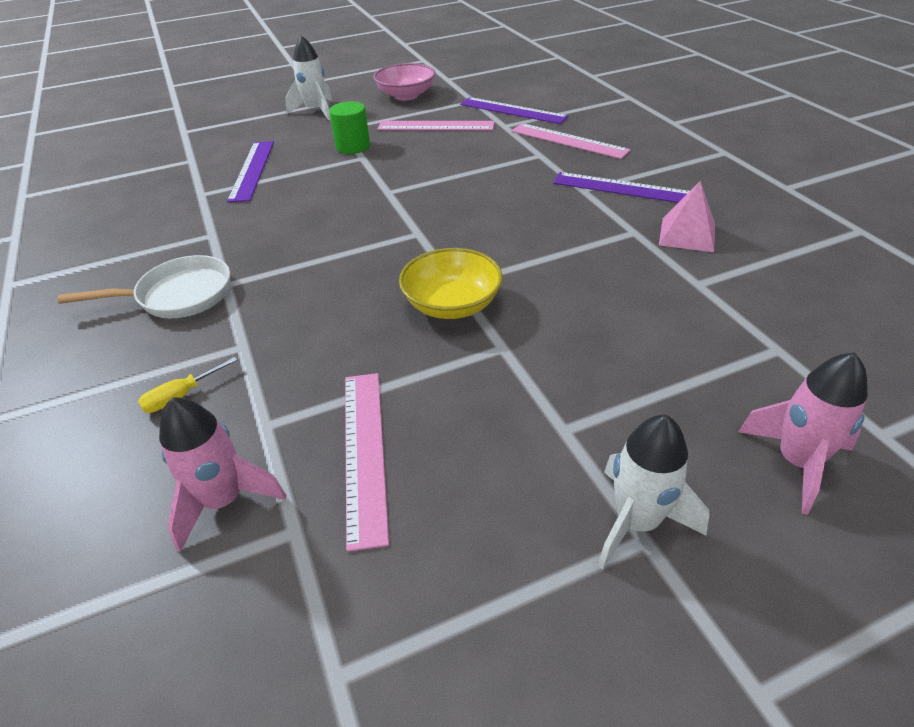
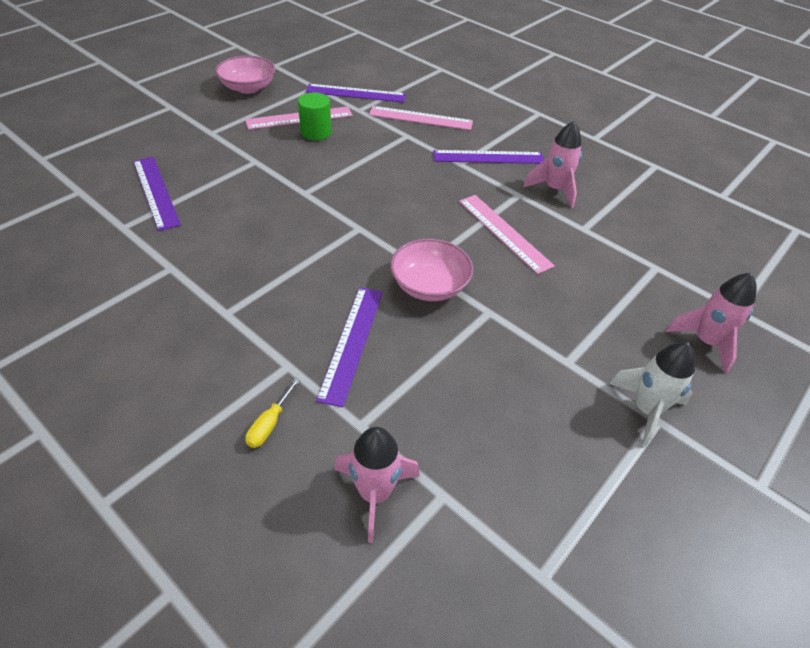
camera: 30 degrees left, 5 degrees up
(178, 296) = (189, 335): white pan -> none
(316, 111) = (170, 116): white rocket -> none
(323, 341) = (352, 342): none -> purple ruler
(353, 146) = (237, 151): green cylinder -> green cylinder (316, 132)
(365, 452) = (449, 421): pink ruler -> pink ruler (504, 232)
(452, 304) = (429, 285): yellow bowl -> pink bowl
(687, 234) = (554, 189): pink pyramid -> pink rocket

